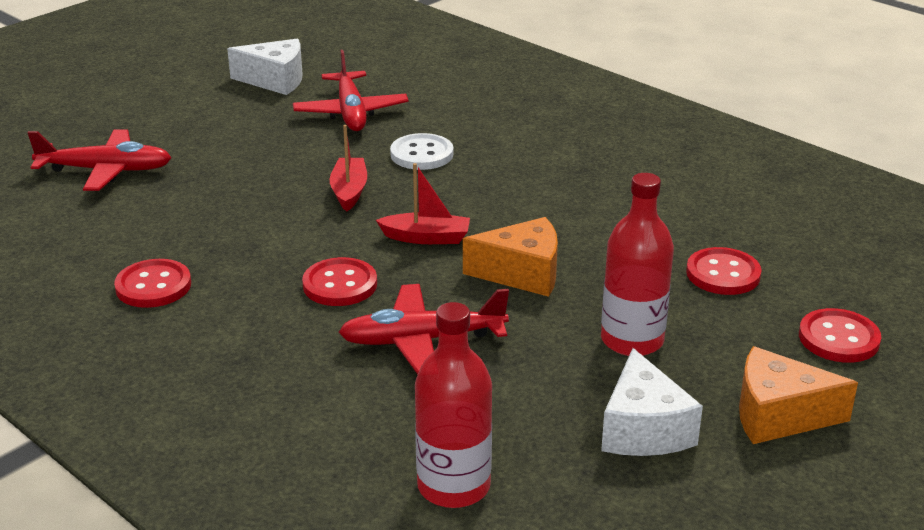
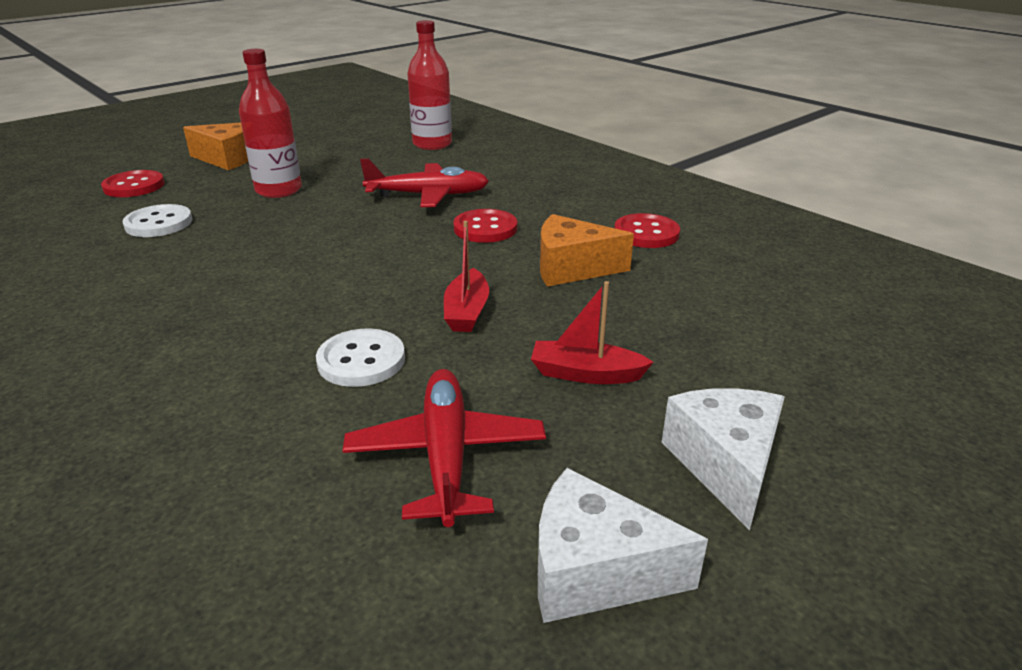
camera: 175 degrees left, 0 degrees up
(105, 170) = (785, 355): red plane -> none
(426, 238) = (397, 260): red boat -> red boat (586, 374)
(522, 273) = (326, 230): orange cheese -> orange cheese (571, 268)
(643, 429) = (313, 157): white cheese -> white cheese (725, 464)
(723, 274) = (159, 223): red button -> white button

